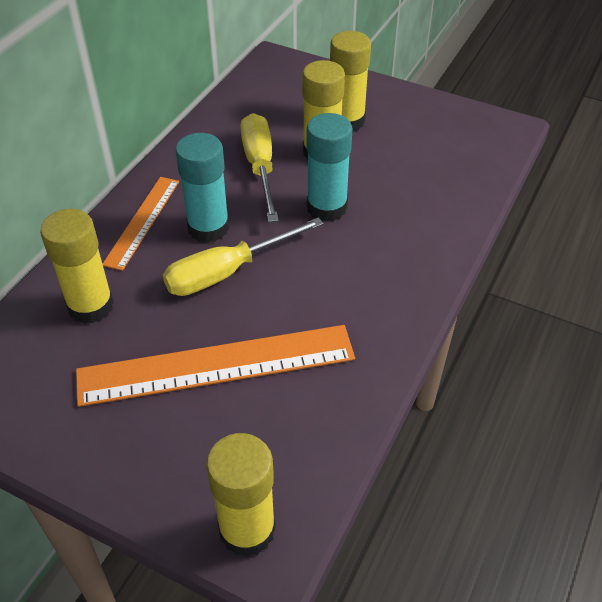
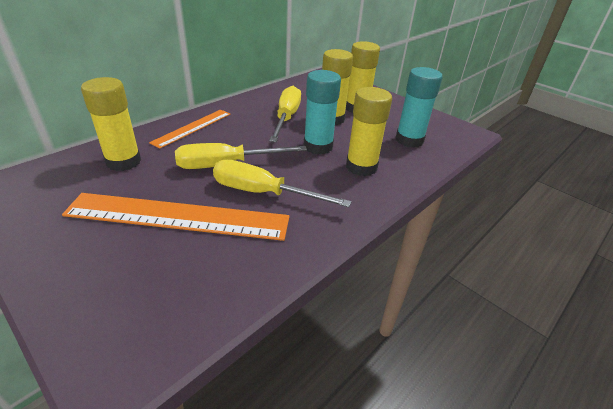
camera: 15 degrees right, 10 degrees down
(208, 228) = (231, 139): turquoise glue stick -> turquoise glue stick (409, 140)
(247, 529) = (110, 345): yellow glue stick -> yellow glue stick (361, 167)
(296, 301) = (263, 193): none -> yellow screwdriver

